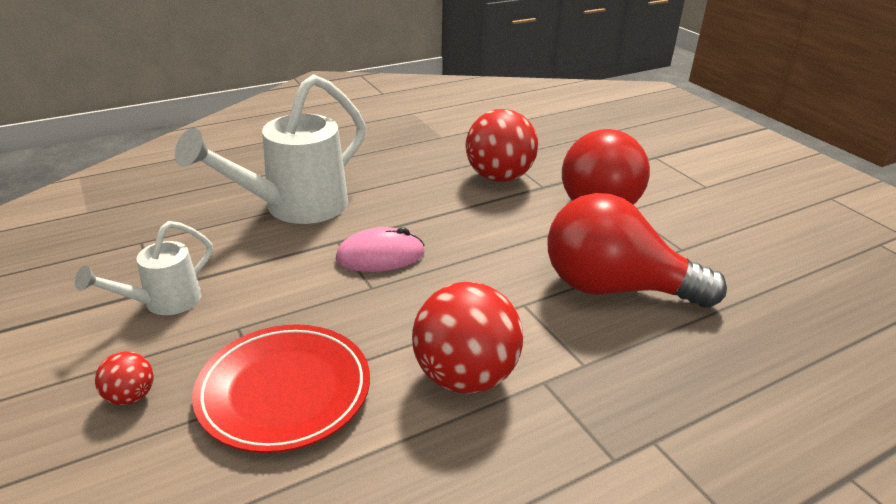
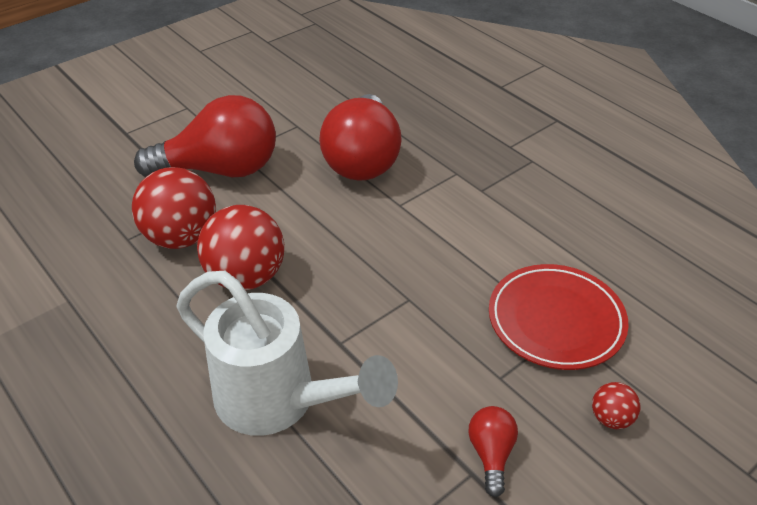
camera: 100 degrees left, 10 degrees up
(163, 303) = (491, 454): white watering can -> red light bulb
(380, 256) = (357, 303): pink mouse -> none
(465, 376) = (494, 227): red ball -> red ball (246, 277)

